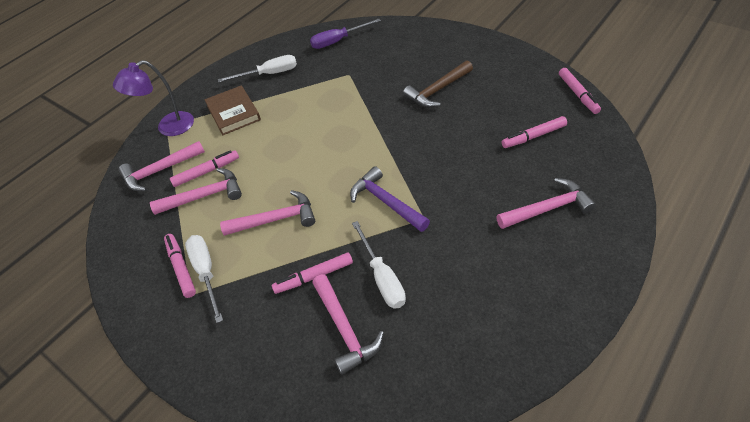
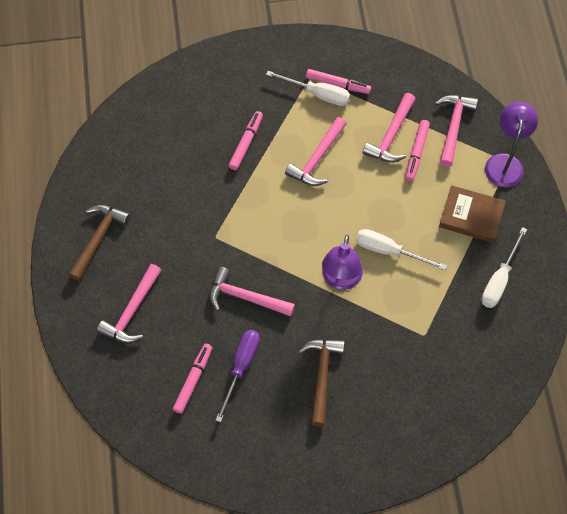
camera: 130 degrees right, 15 degrees up
(338, 41) = (488, 374): purple screwdriver -> purple screwdriver (241, 367)
(344, 329) = (193, 129): pink hammer -> pink hammer (245, 297)
(362, 131) = (340, 280): none -> purple lamp
(382, 277) = (202, 175): white screwdriver -> white screwdriver (389, 251)
(386, 202) = (253, 230): purple hammer -> none
(535, 289) = (98, 239): none -> brown hammer
(578, 94) = (190, 466): pink marker -> none

